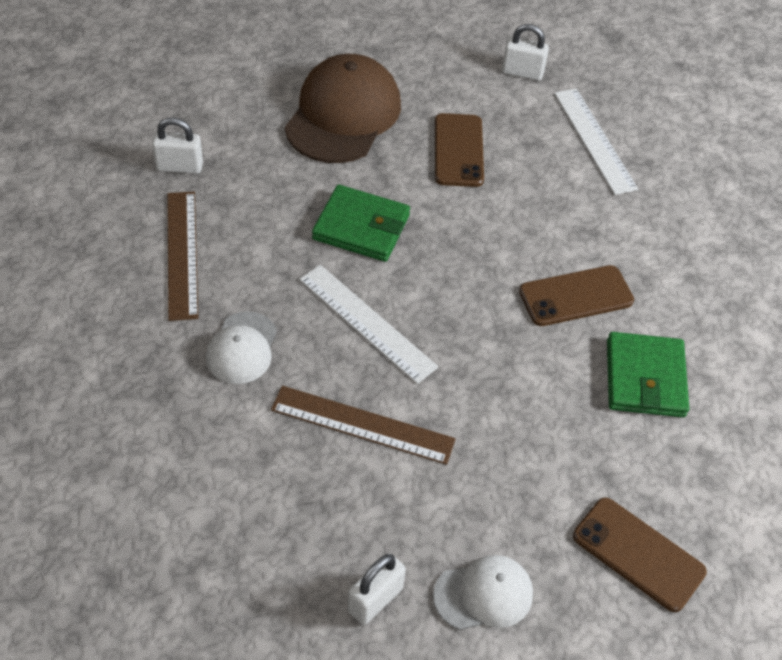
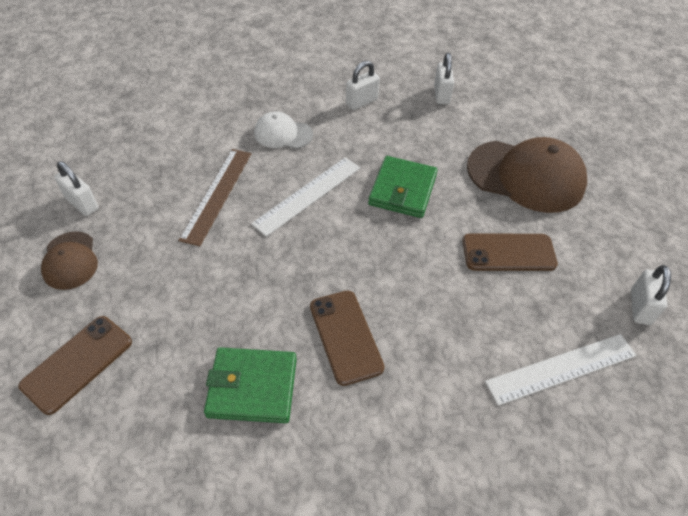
camera: 90 degrees right, 0 degrees up
(182, 254) = (361, 102): brown ruler -> white padlock
(484, 594) = (70, 260): white cap -> brown cap

